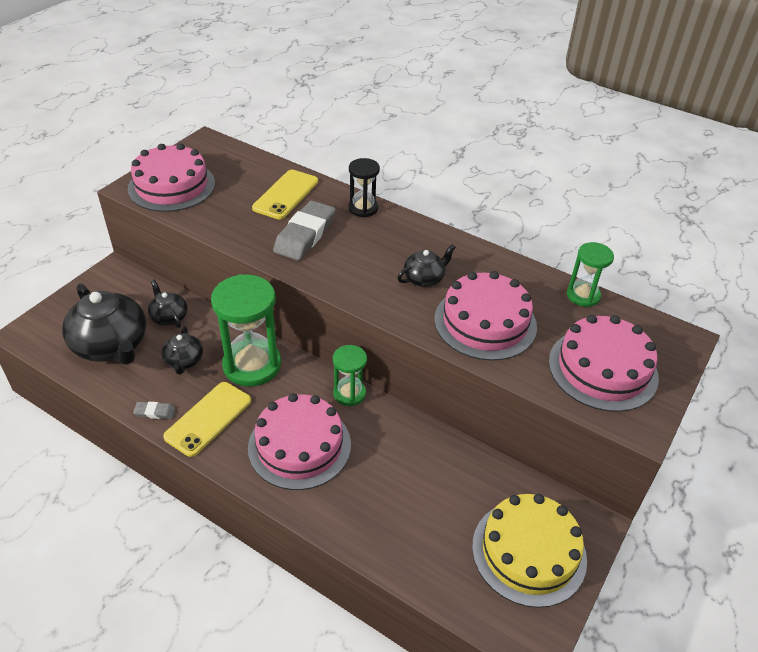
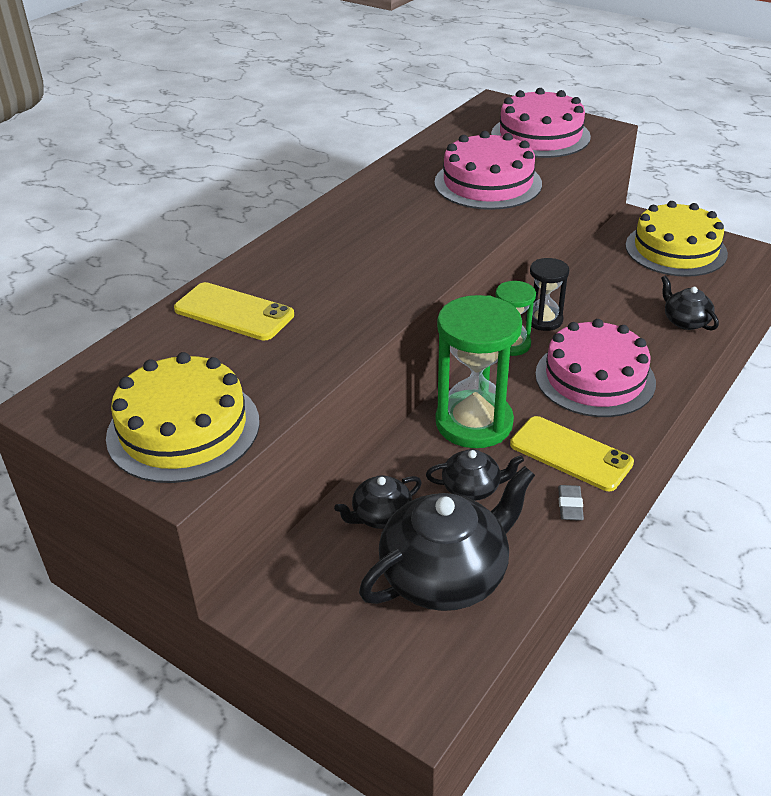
camera: 85 degrees left, 5 degrees down
(171, 186) = (183, 429): pink cake -> yellow cake
(305, 235) = (333, 293): grey eraser -> none
(363, 208) = (278, 251): black hourglass -> black hourglass (544, 320)
(424, 278) = (419, 213): black teapot -> black teapot (685, 321)
(583, 295) = (441, 135): green hourglass -> none

